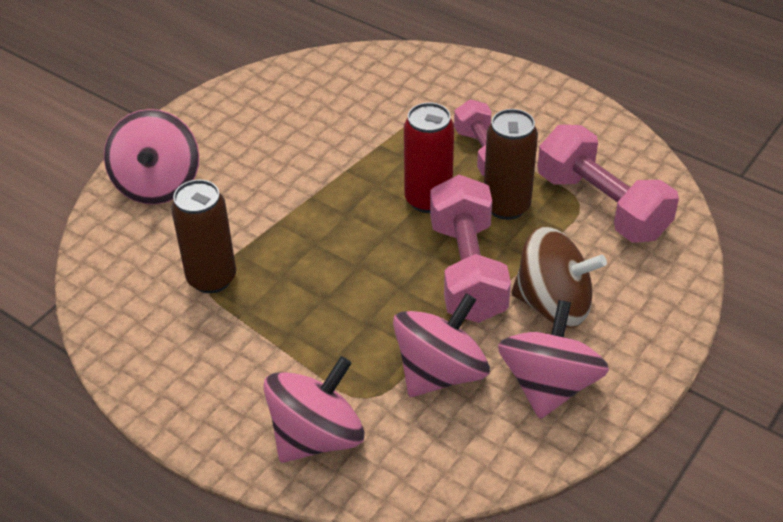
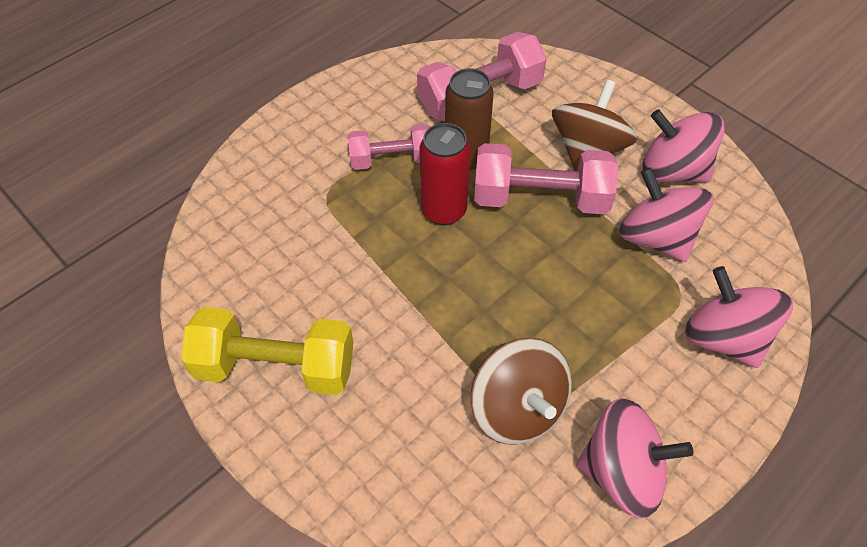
camera: 80 degrees left, 10 degrees up
(157, 184) = (354, 457): pink spinning top -> pink spinning top (622, 472)
(212, 278) = (517, 409): brown can -> brown spinning top
(234, 125) = (275, 367): none -> yellow dumbbell

